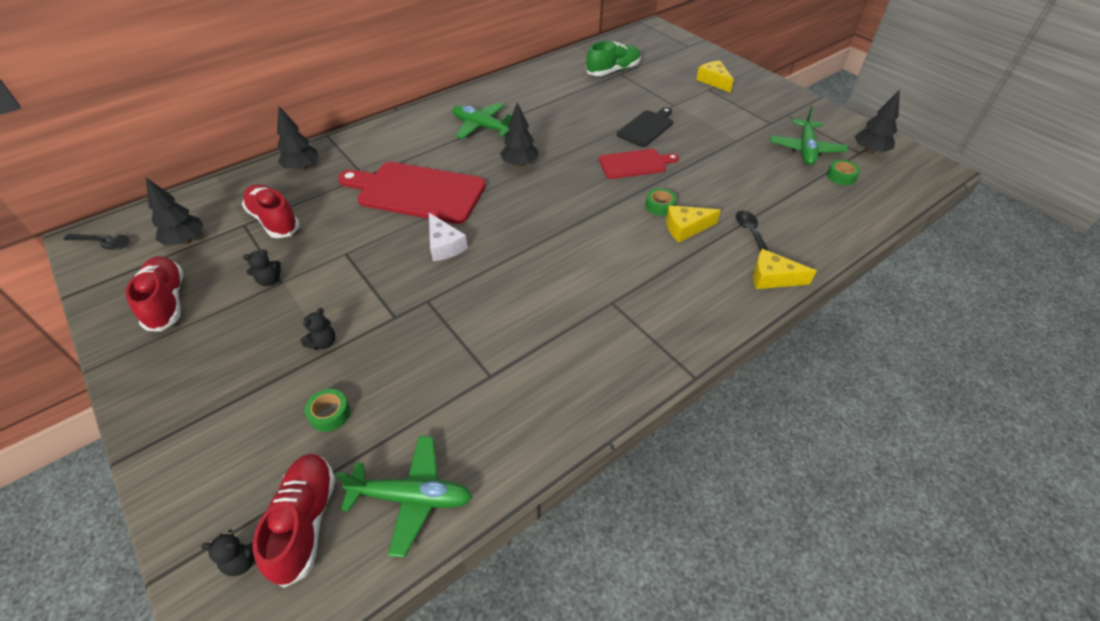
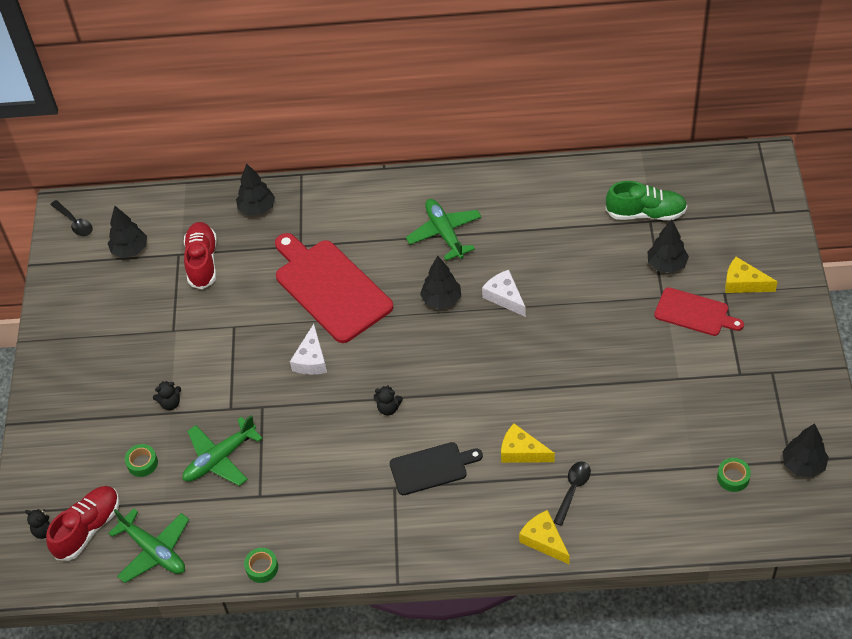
camera: 40 degrees right, 5 degrees up
(167, 302) = (91, 307): red shoe -> none
(269, 280) = (166, 324): black teddy bear -> black teddy bear (388, 408)
(566, 144) = (504, 297): none -> white cheese
(635, 164) = (546, 355): red cutting board -> red cutting board (694, 313)
(646, 127) = (602, 314): black cutting board -> black cutting board (431, 468)
(656, 89) = (666, 264): none -> black tree
(660, 206) = (522, 416): green tape -> green tape (262, 568)
(713, 81) = (743, 283): yellow cheese -> yellow cheese turned 75 degrees counterclockwise
(805, 149) = (736, 426): green plane -> green plane (219, 458)

